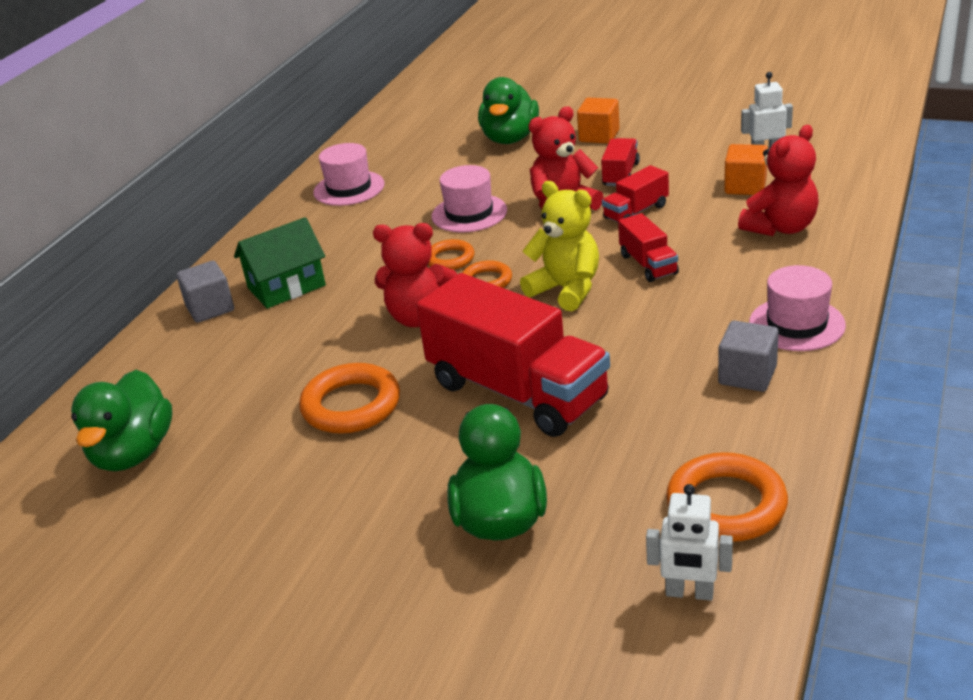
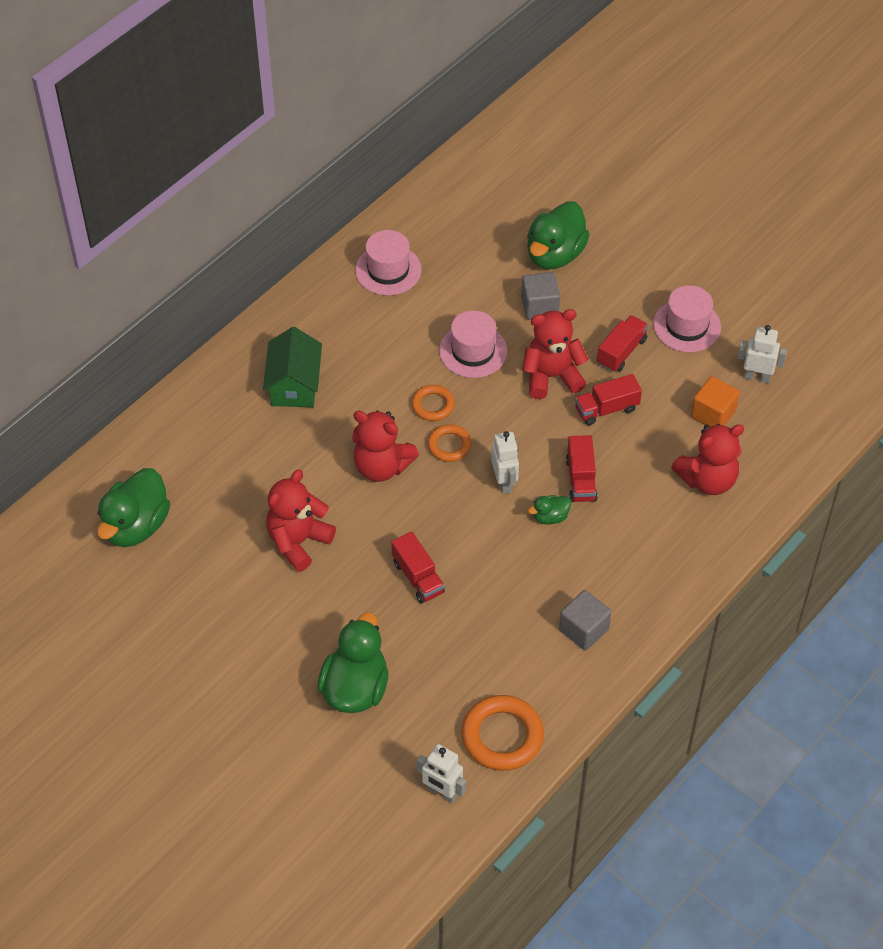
camera: 15 degrees right, 20 degrees up
(210, 308) = (228, 387): grey cube -> grey cube (539, 306)
(286, 287) = (294, 385): green house -> green house turned 75 degrees counterclockwise
(351, 405) = (298, 542): orange ring -> red teddy bear
(517, 392) = (418, 577): red truck -> red truck, size x0.46
(566, 290) = (504, 482): yellow teddy bear -> white robot
(599, 136) = (633, 286): orange cube -> none
(637, 300) = (550, 517): none -> green duck
(796, 324) = (650, 593): pink hat -> pink hat (686, 326)

